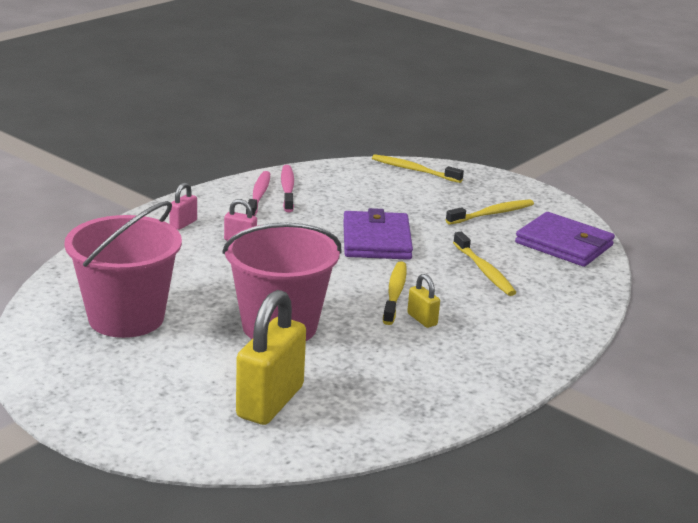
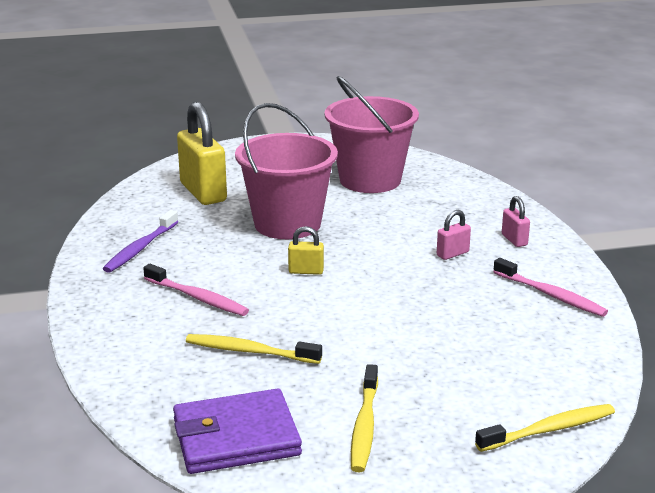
camera: 130 degrees right, 0 degrees up
(287, 189) = (556, 317): pink toothbrush -> pink toothbrush (198, 298)
(376, 240) = (380, 320): purple wallet -> none
(395, 293) = (272, 287): yellow toothbrush -> none
(422, 319) = (216, 281): yellow padlock -> yellow padlock (306, 271)
(427, 381) = (140, 248): none -> purple toothbrush

